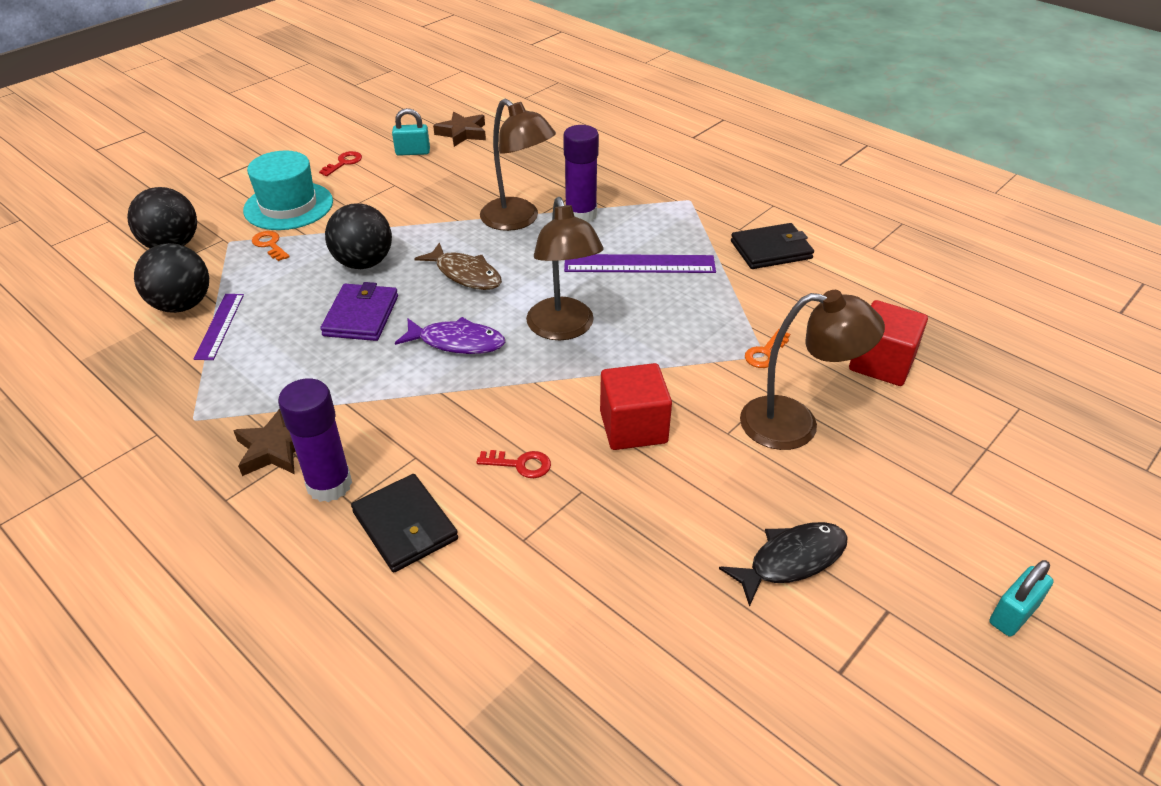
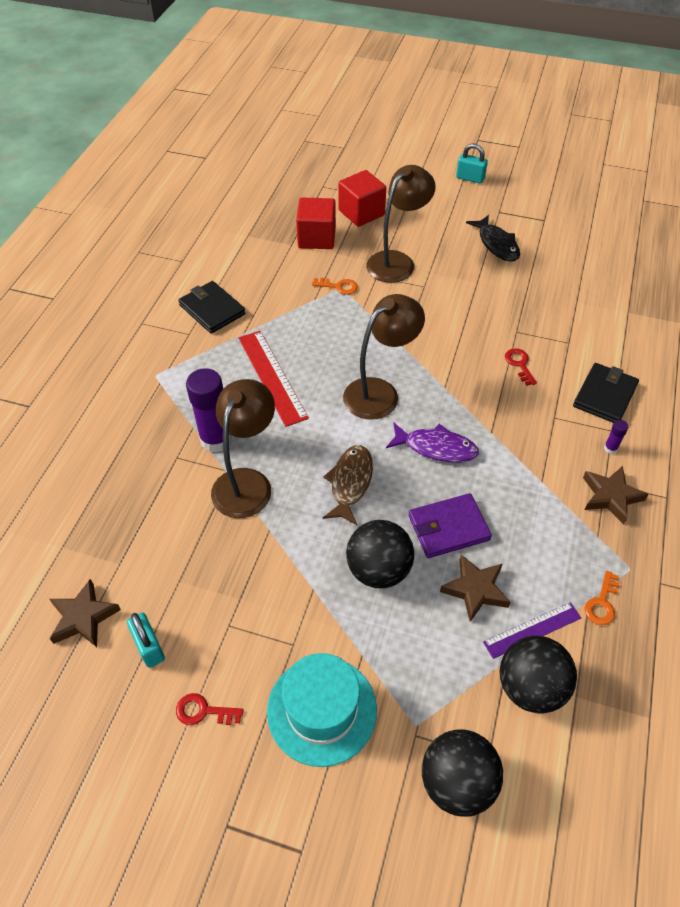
camera: 115 degrees left, 10 degrees up
(270, 245) = (398, 676): orange key -> orange key (602, 603)
(288, 308) = (475, 589): none -> brown star
(329, 485) = (610, 448): purple glue stick -> purple glue stick, size x0.42
(457, 342) = (436, 447): purple fish -> purple fish turned 120 degrees clockwise
(633, 427) = (450, 325): red cube -> red cube (361, 213)
(639, 264) = (272, 377): purple ruler -> red ruler
(791, 560) = (496, 244): black fish -> black fish turned 150 degrees counterclockwise
(795, 424) = (397, 261): brown lamp -> brown lamp turned 60 degrees clockwise

